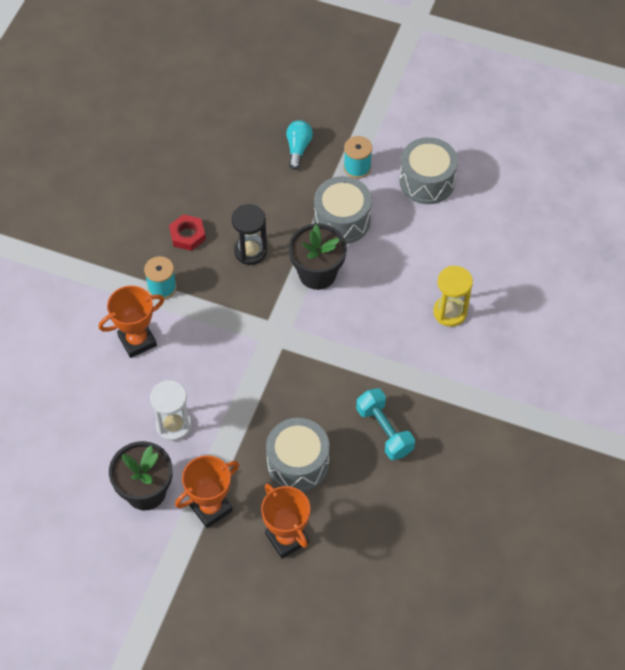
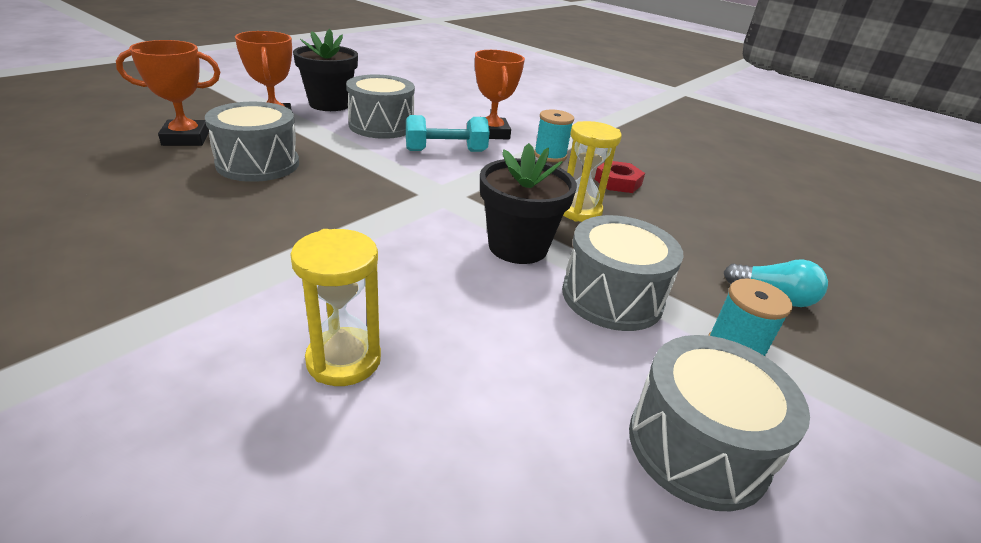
camera: 105 degrees right, 25 degrees down
(173, 425) = (381, 126): white hourglass -> grey drum
(250, 251) = (579, 210): black hourglass -> yellow hourglass
(384, 431) = (216, 224): turquoise dumbbell -> turquoise dumbbell (446, 151)

